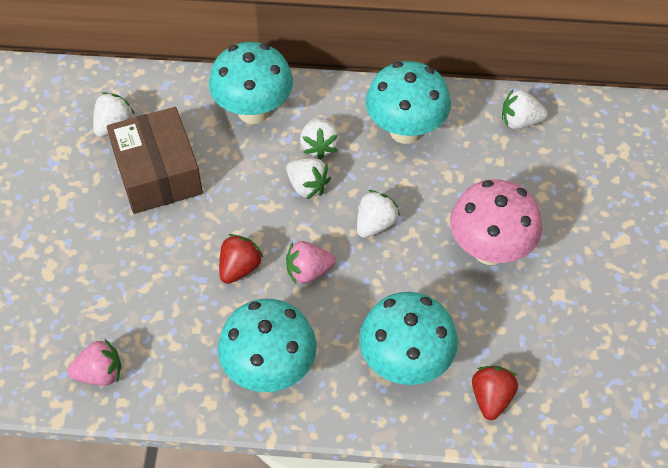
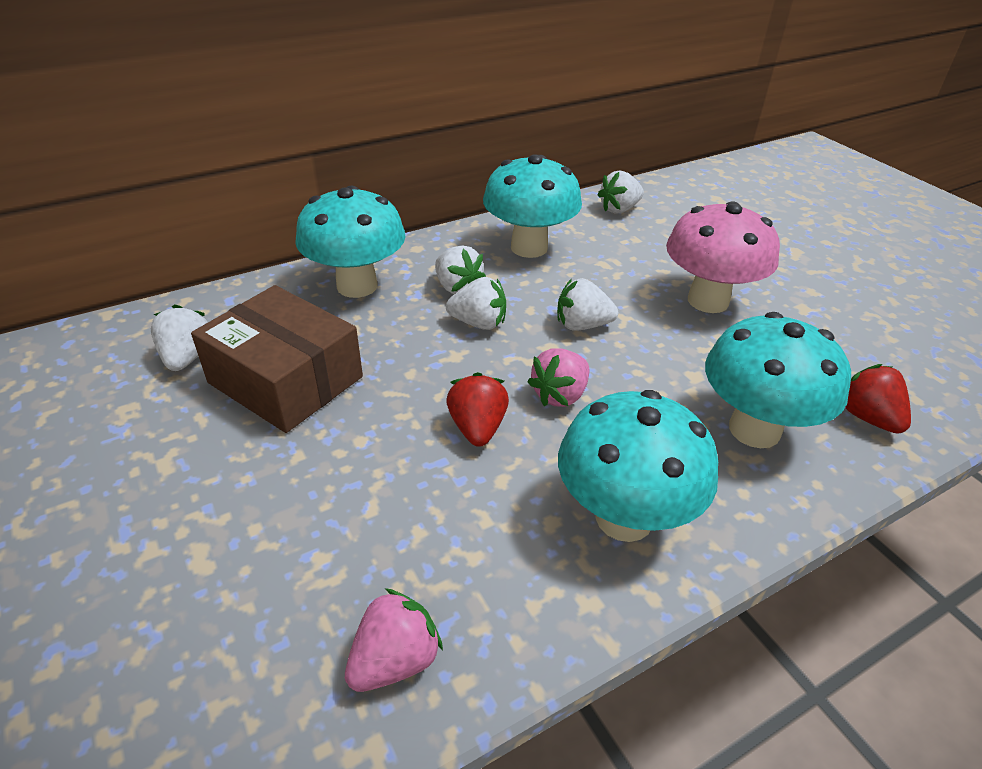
camera: 35 degrees left, 15 degrees down
(375, 224) = (582, 325): white strawberry -> white strawberry turned 90 degrees counterclockwise

